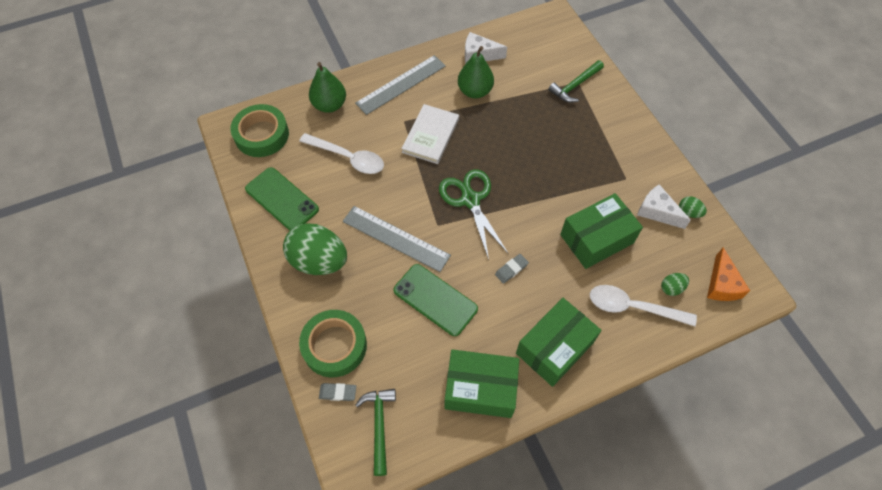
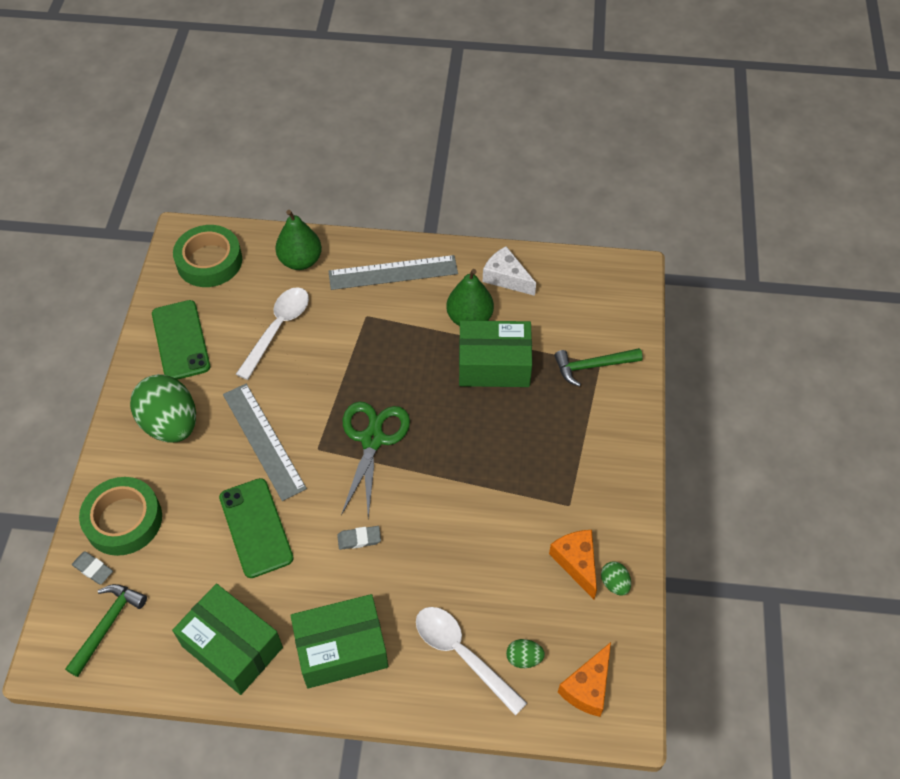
camera: 30 degrees right, 5 degrees down
(348, 158) = (278, 329): white spoon -> white spoon turned 120 degrees counterclockwise
(430, 135) = (382, 346): white book -> none
(596, 239) = (480, 556): green box -> green box (494, 365)
(657, 211) = (576, 562): white cheese -> orange cheese

